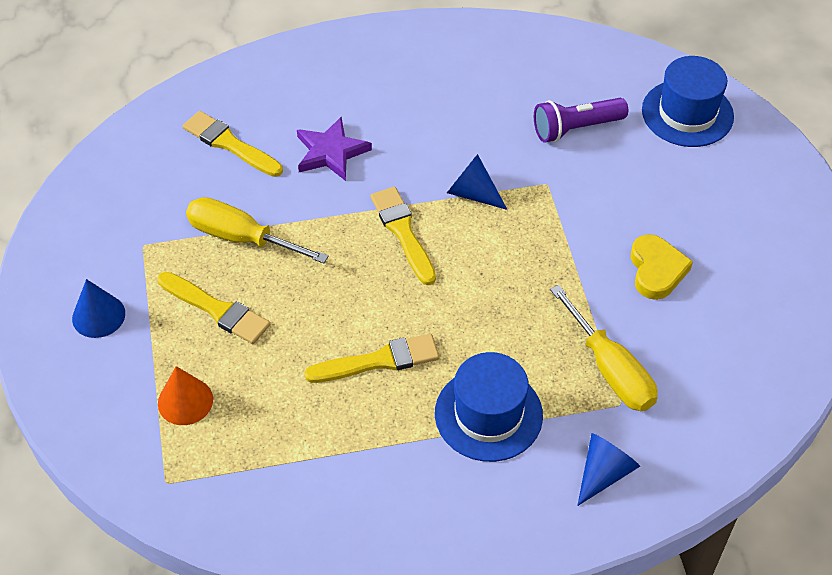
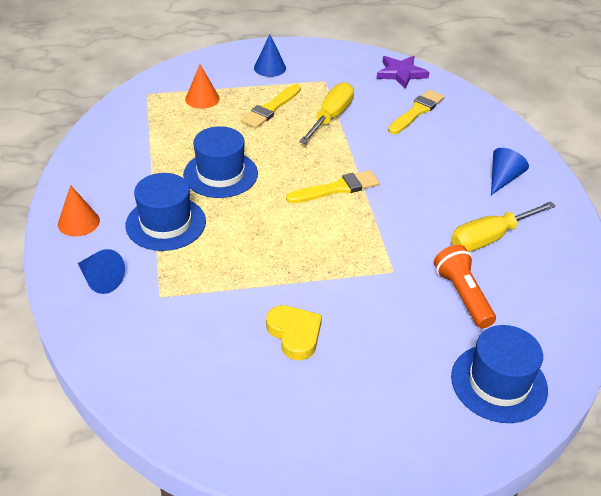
camera: 90 degrees right, 10 degrees down
(331, 152) = (414, 156): purple star -> purple star (401, 74)
(379, 361) = (220, 174): yellow brush -> blue hat
(472, 193) = (378, 226): blue cone -> blue cone (503, 179)
(496, 521) = (78, 222): none -> orange cone
(576, 128) = (462, 295): purple flashlight -> orange flashlight
(610, 370) = (193, 293): yellow screwdriver -> yellow screwdriver (490, 238)
(656, 270) = (294, 334): yellow heart -> yellow heart turned 120 degrees counterclockwise

